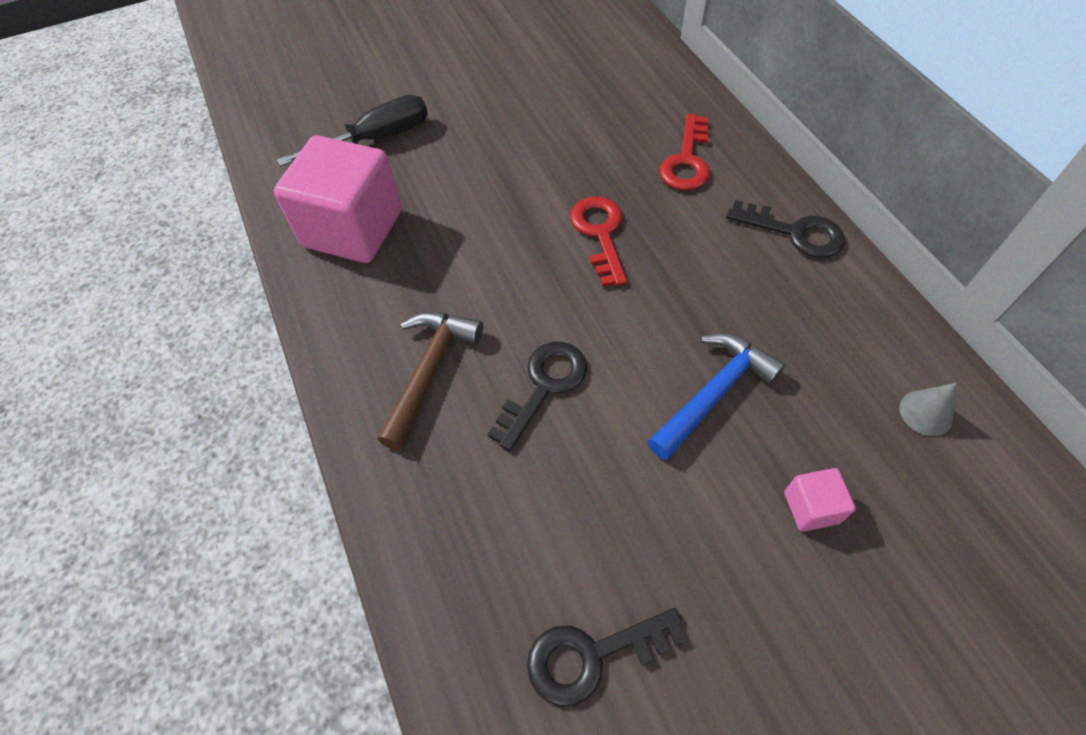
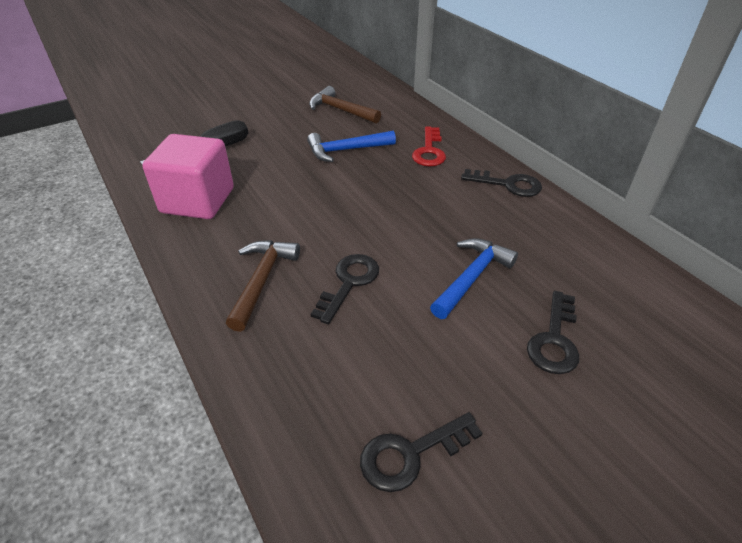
camera: 10 degrees left, 15 degrees down
(565, 151) = (346, 150): none -> blue hammer
(566, 72) = (341, 110): none -> brown hammer
(600, 234) = (376, 193): red key -> none
(811, 507) = (554, 340): pink cube -> black key
(926, 413) = (618, 277): grey cone -> none

